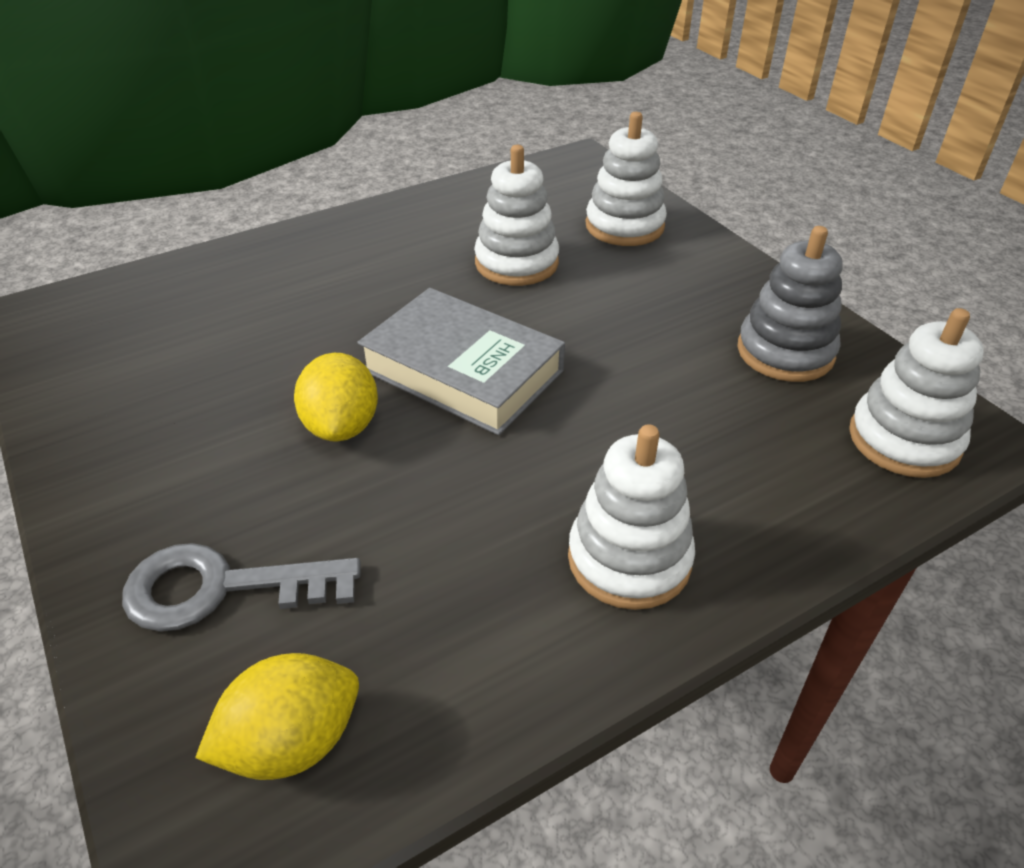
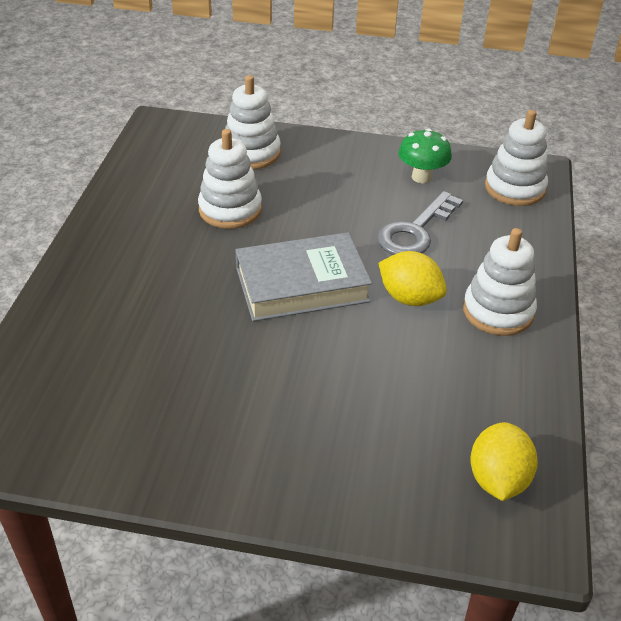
camera: 50 degrees left, 0 degrees up
(223, 588) = (371, 461): grey key -> grey key (415, 231)
(342, 426) = (293, 354): yellow lemon -> yellow lemon (409, 298)
(785, 352) = (421, 177): grey stacking toy -> green mushroom

